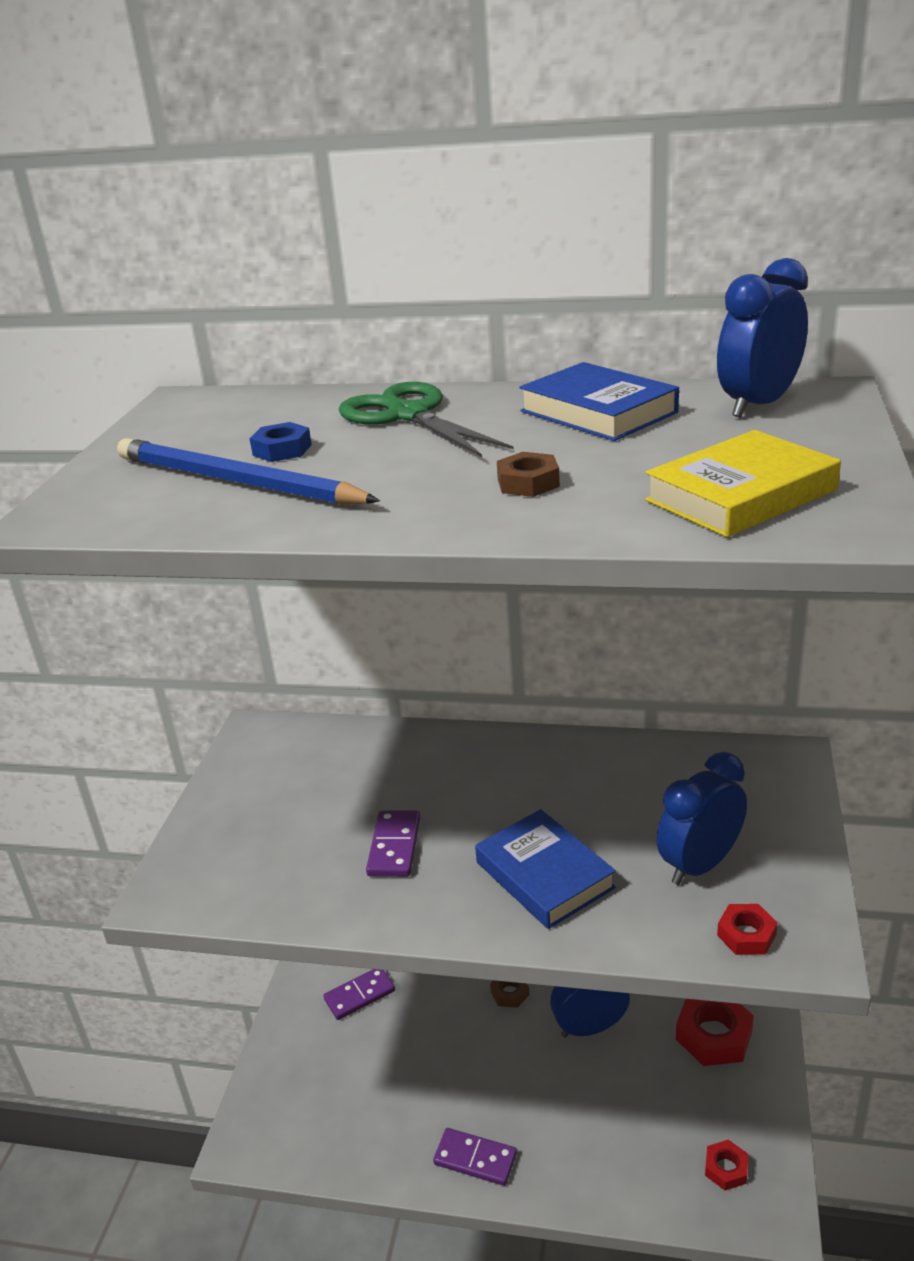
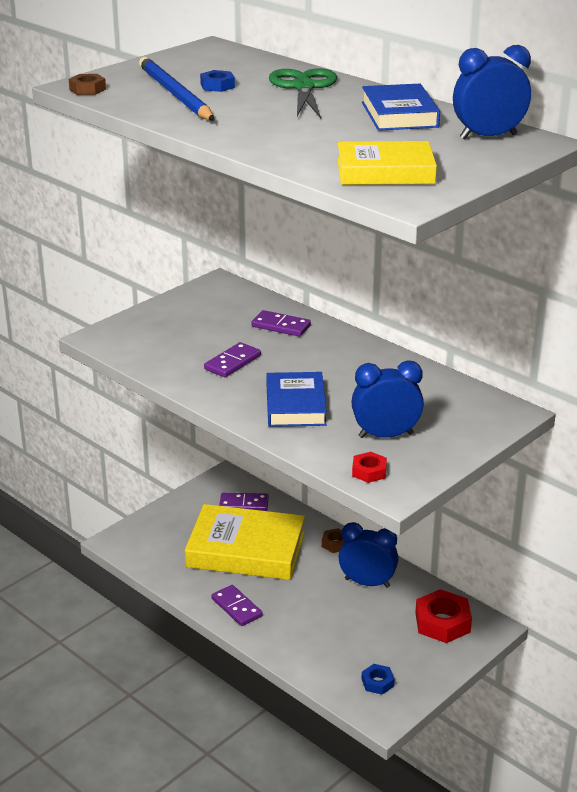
camera: 30 degrees right, 0 degrees up
(399, 761) = (281, 326): none -> purple domino
(415, 1061) = (246, 550): none -> yellow book
(528, 483) = (300, 135): brown nut -> brown nut (87, 89)
(726, 1168) = (377, 682): red nut -> blue nut

